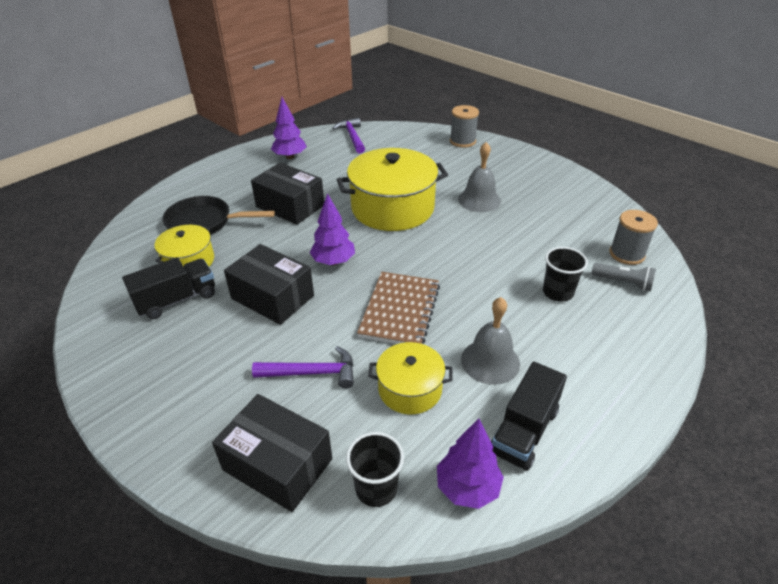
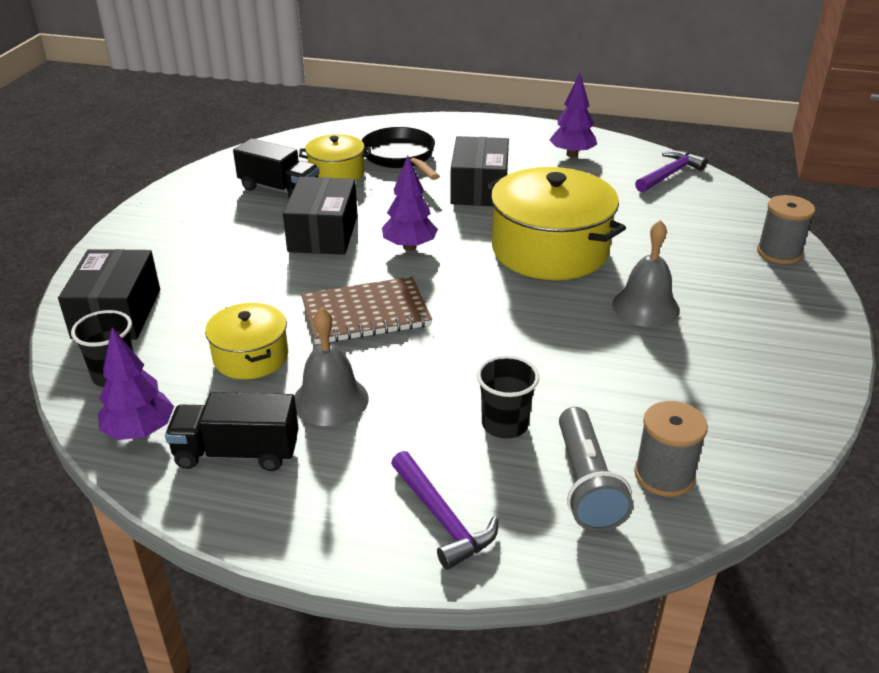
camera: 60 degrees right, 5 degrees down
(312, 373) = (235, 292): purple hammer -> purple hammer (442, 518)
(623, 282) = (586, 484): grey flashlight -> grey flashlight, size x1.50

